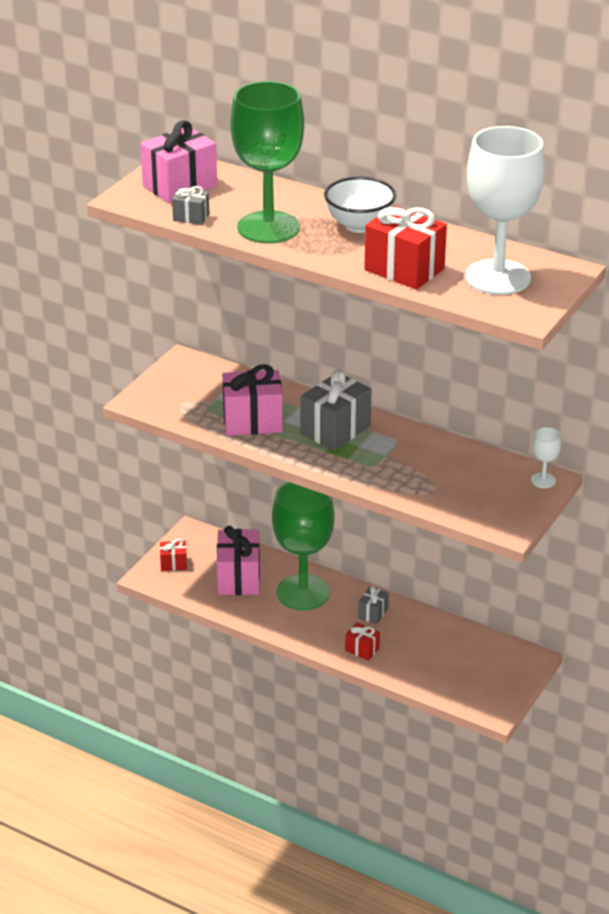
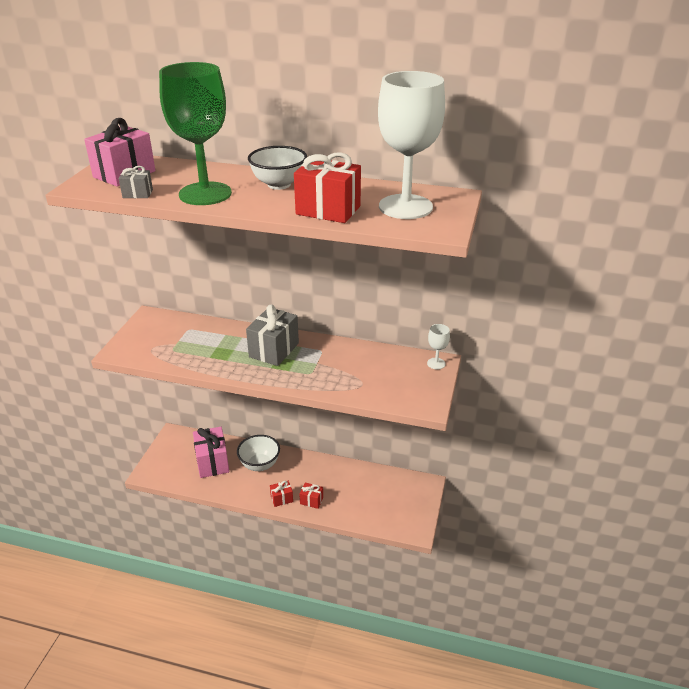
camera: 15 degrees left, 0 degrees up
(173, 564) = (164, 460): red gift -> red gift (281, 499)
(252, 421) = (210, 353): pink gift -> none
(303, 592) = (260, 464): green goblet -> white bowl
(373, 613) = (311, 471): grey gift -> none

